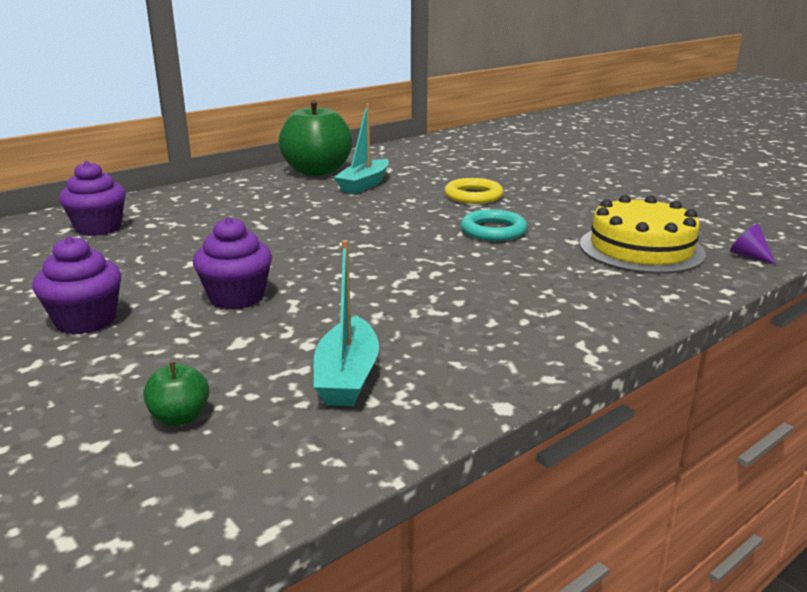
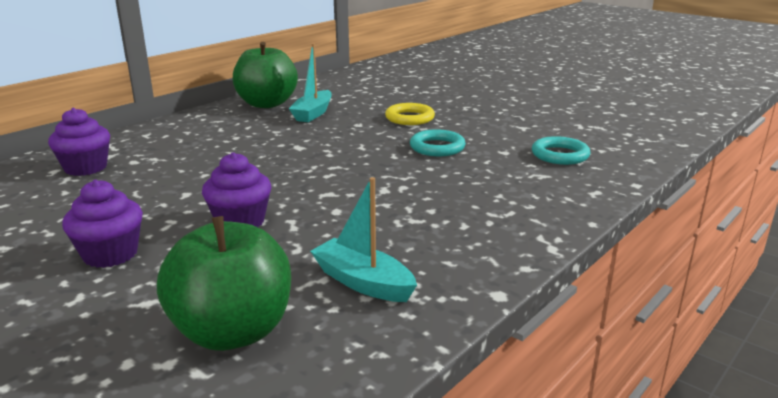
camera: 10 degrees left, 0 degrees up
(180, 417) = (233, 332): green apple -> green apple, size x2.34
(347, 376) = (363, 282): turquoise boat -> turquoise boat turned 135 degrees clockwise
(641, 249) = (560, 155): yellow cake -> turquoise ring
(748, 255) = (642, 155): purple cone -> none

